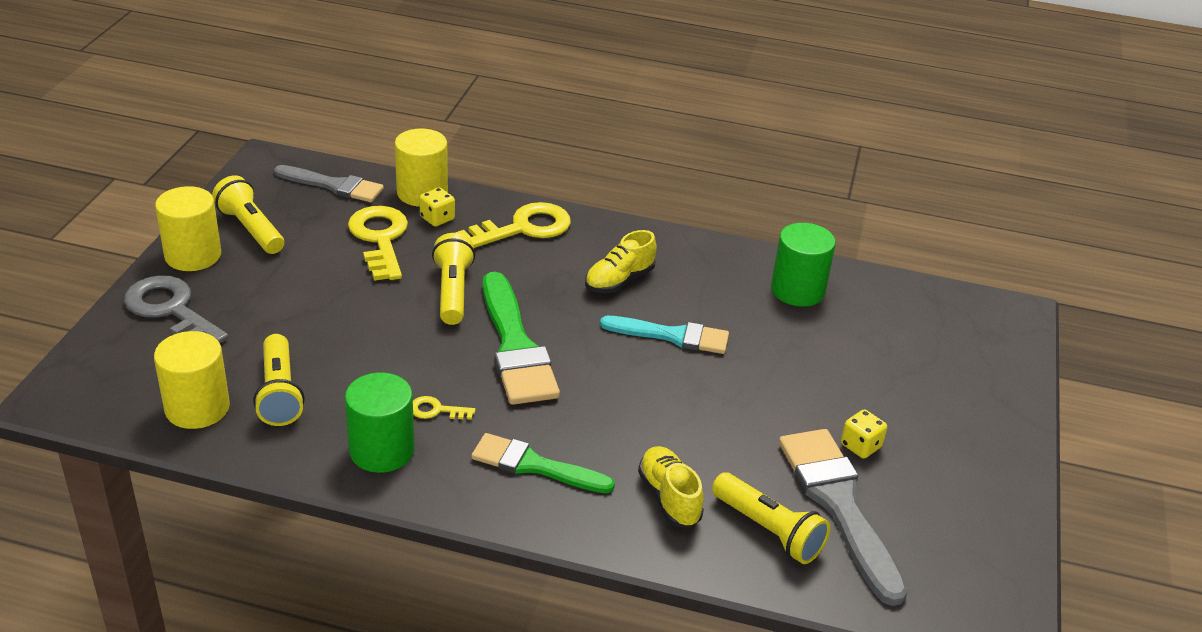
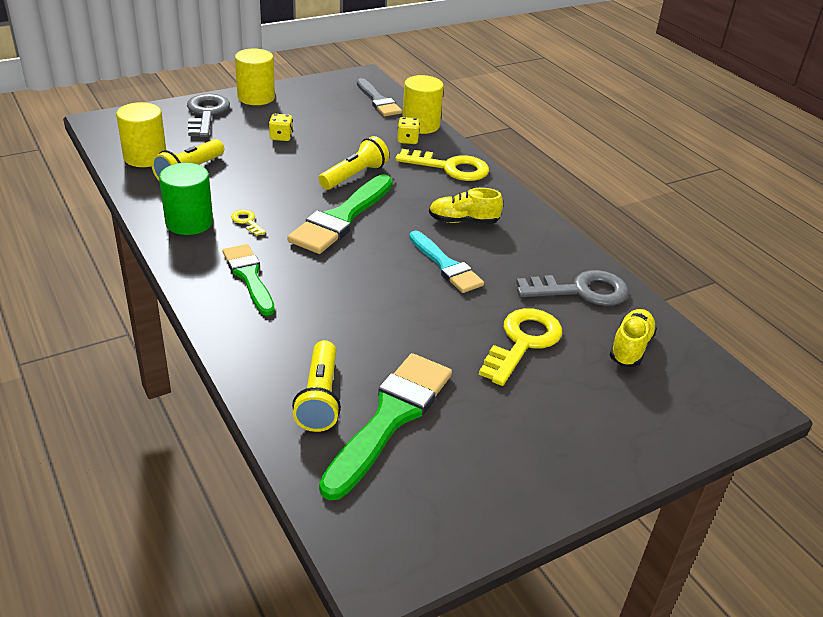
camera: 45 degrees right, 0 degrees up
(250, 229) = (302, 100): yellow flashlight -> none
(380, 239) = (359, 134): yellow key -> yellow key (523, 342)
(669, 498) = (292, 340): yellow shoe -> yellow shoe (630, 348)
(797, 290) = (581, 291): green cylinder -> grey key
(839, 505) = (390, 418): grey brush -> green brush
(860, 446) = (467, 398): yellow dice -> yellow dice (281, 137)

